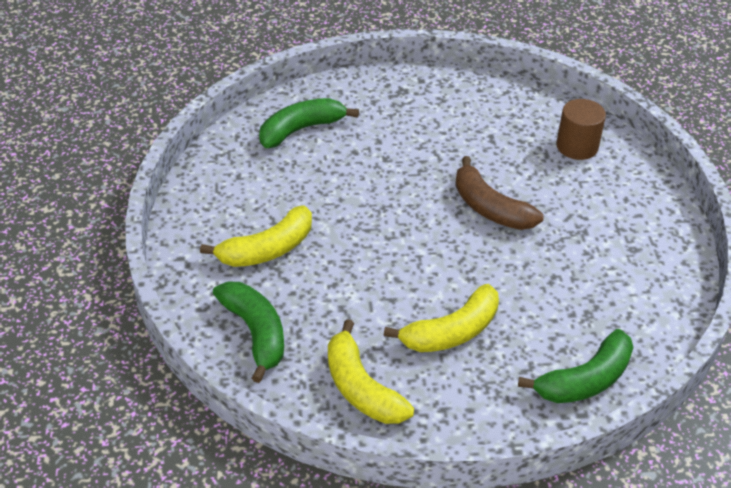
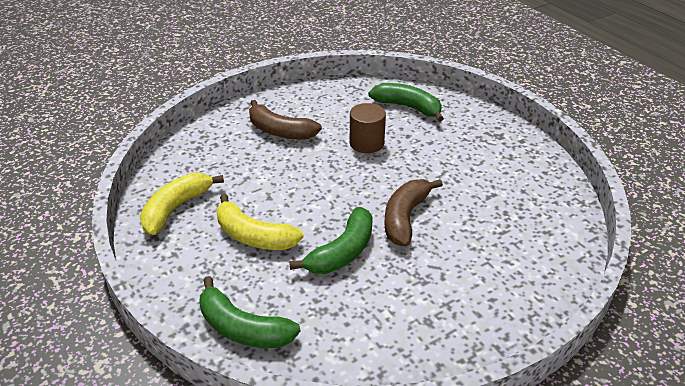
camera: 65 degrees right, 5 degrees down
(255, 333) = (202, 150): green banana -> green banana (342, 252)
(267, 249) = (280, 131): yellow banana -> brown banana
(577, 146) = (533, 248): brown cylinder -> brown cylinder (366, 143)

